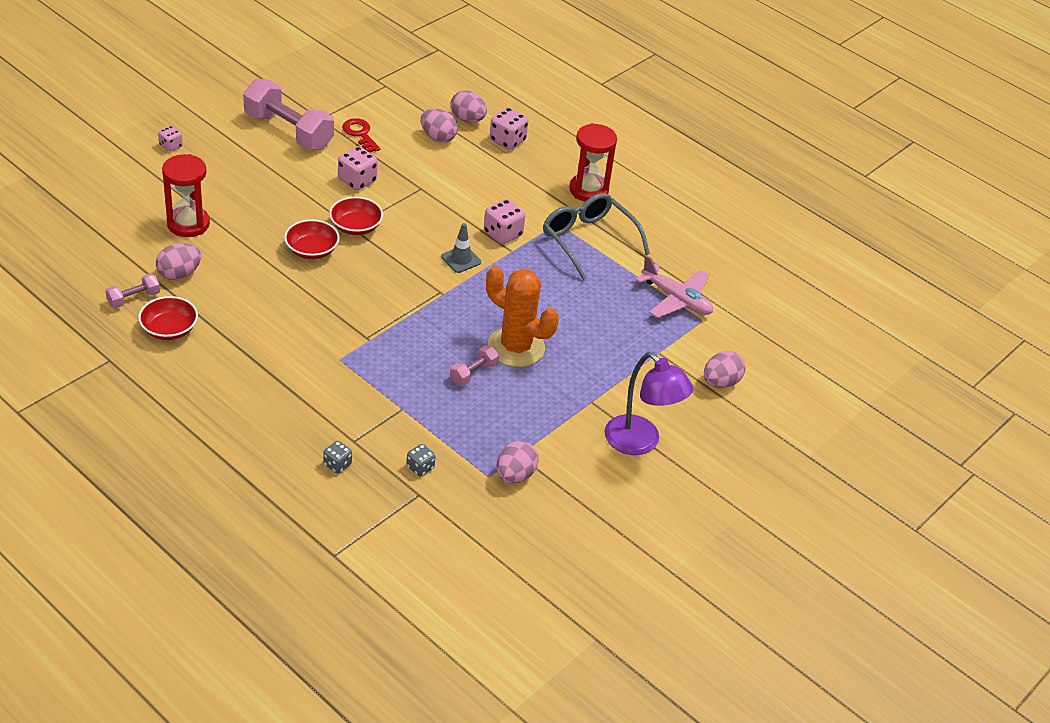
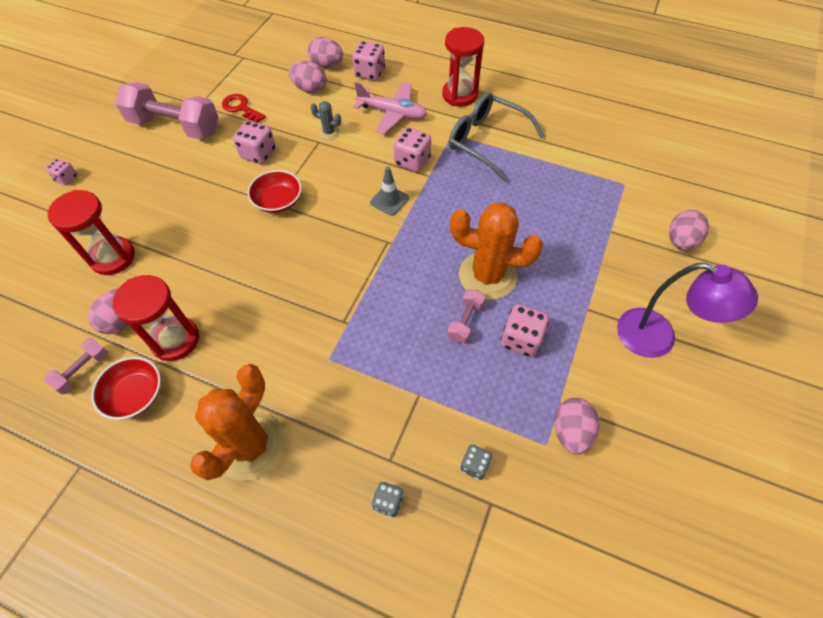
camera: 15 degrees left, 15 degrees up
(217, 302) = (175, 340): none -> red hourglass
(247, 393) = (251, 446): none -> orange cactus
(312, 250) = (247, 242): red bowl -> none
(435, 183) = (329, 132): none -> grey cactus
(515, 402) = (521, 339): none -> pink dice
(676, 299) = (591, 172): pink plane -> pink plane (392, 113)

